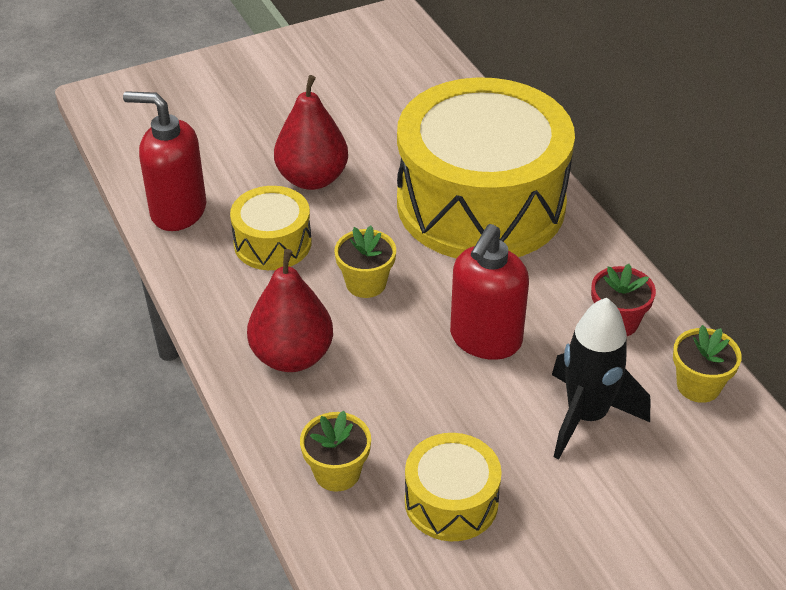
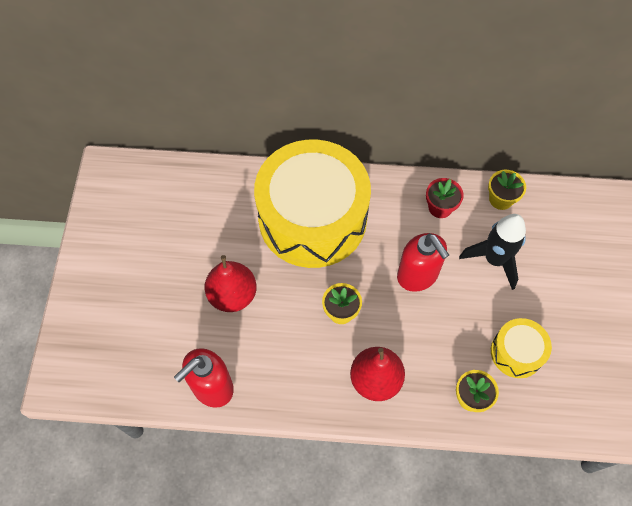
camera: 60 degrees left, 20 degrees up
(272, 243) = (276, 345): yellow drum -> none

